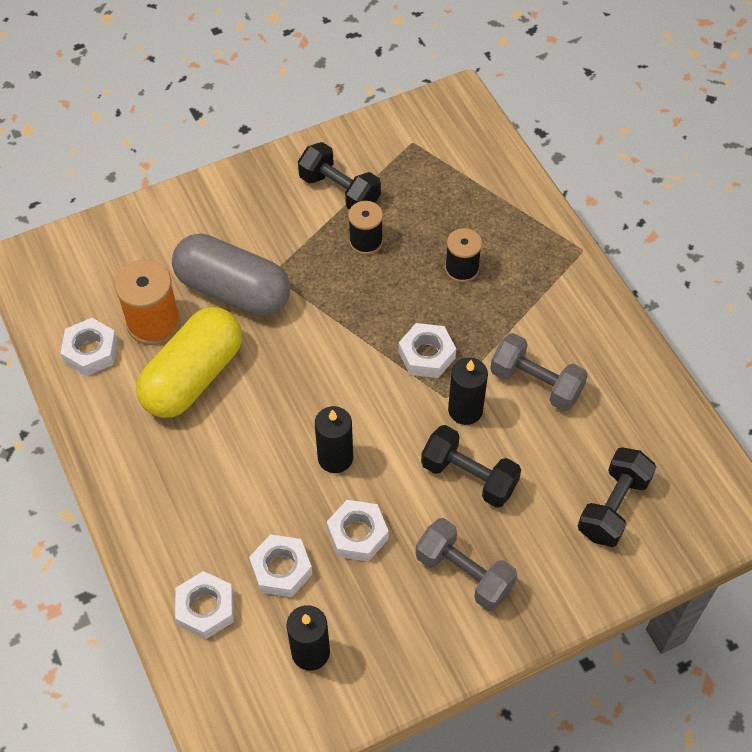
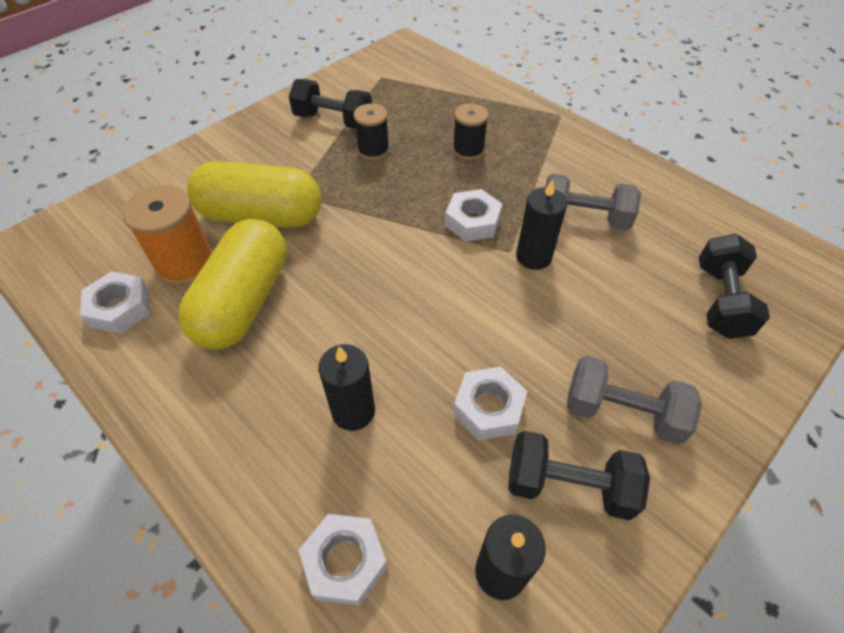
camera: 20 degrees left, 5 degrees down
(233, 290) = (261, 216): grey capsule -> yellow capsule
(281, 569) = (420, 477): white nut -> none
(335, 458) = (428, 336): black candle -> black candle (353, 411)
(469, 476) = (571, 314): black dumbbell -> black dumbbell (569, 485)

